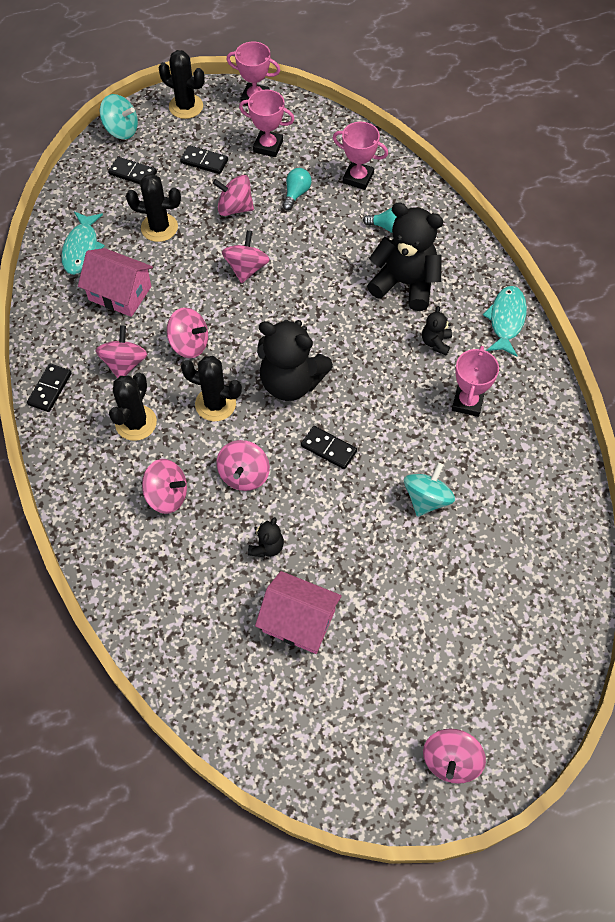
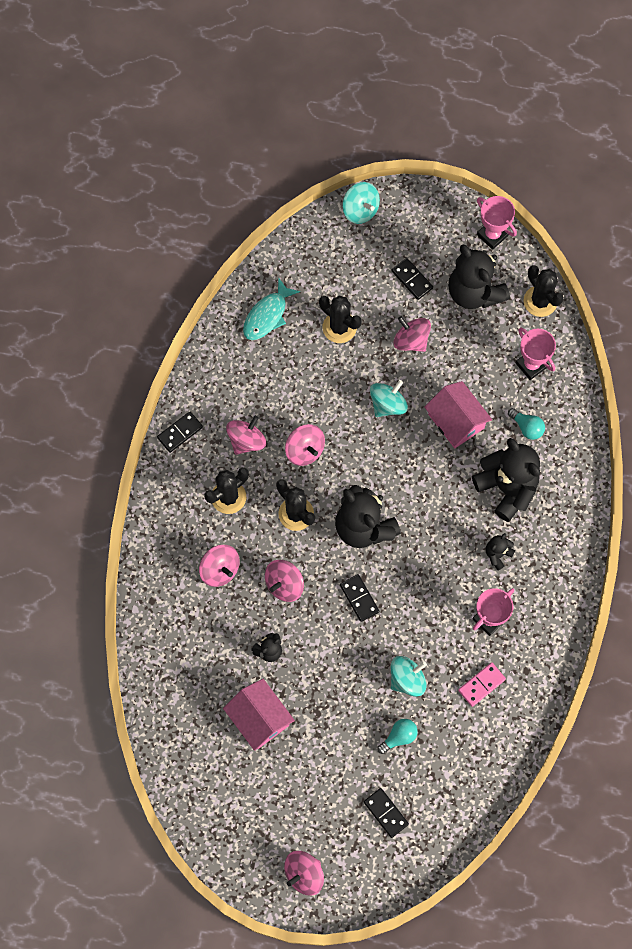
camera: 30 degrees right, 10 degrees up
(120, 293) = (276, 374): pink house -> pink house (456, 421)
(133, 173) = (346, 261): black domino -> black domino (386, 813)
(186, 106) = (428, 213): black cactus -> black cactus (540, 301)
(246, 268) = (388, 404): pink spinning top -> turquoise spinning top
(268, 146) = (474, 292): pink trophy -> black teddy bear
(296, 194) = (470, 353): turquoise light bulb -> turquoise light bulb (399, 737)
(502, 465) = (481, 685): none -> pink domino
(506, 320) = (567, 565): turquoise fish -> none

